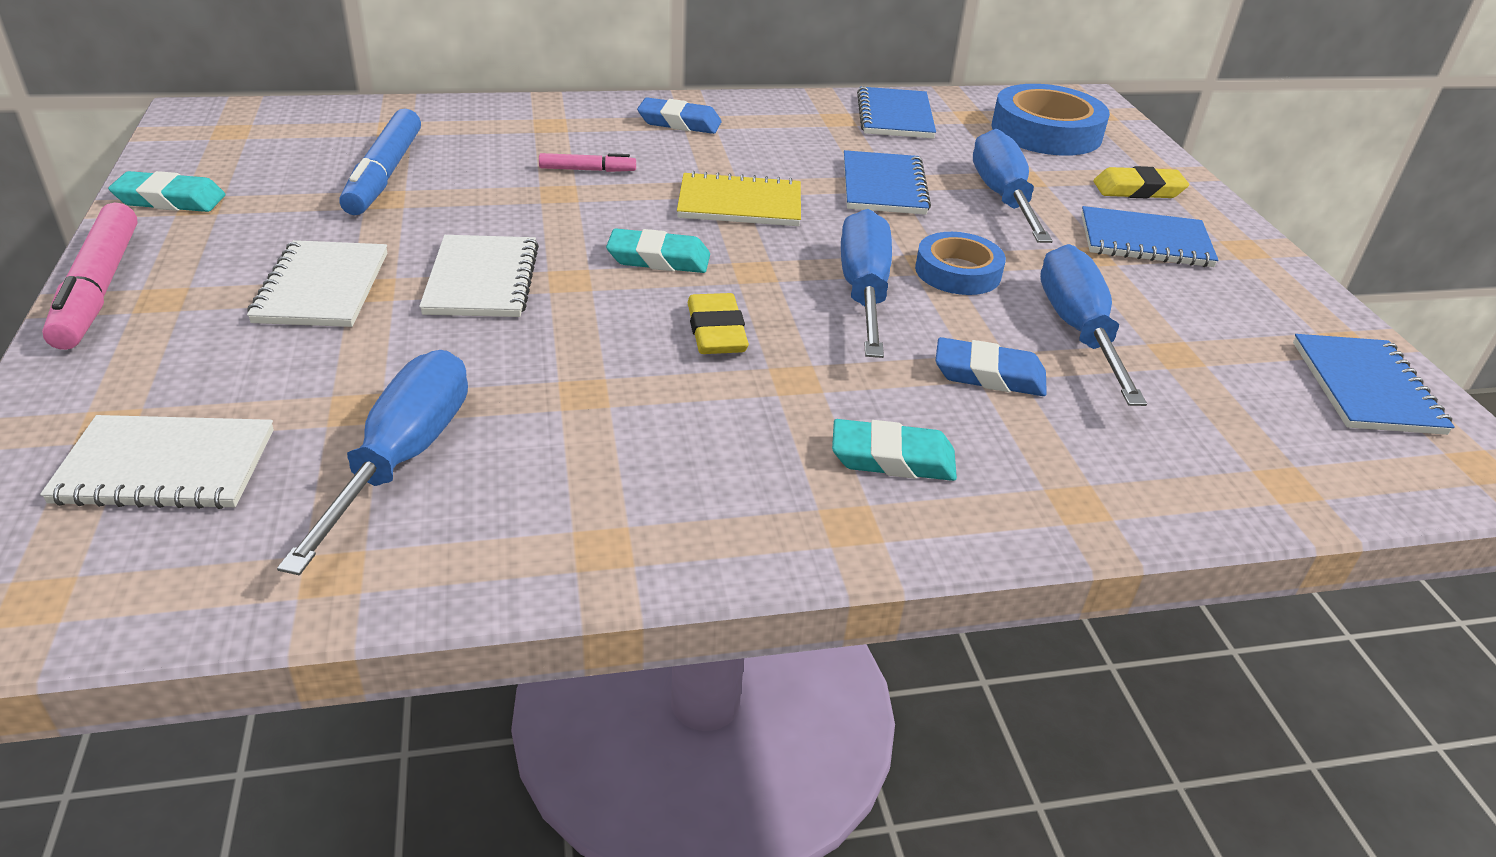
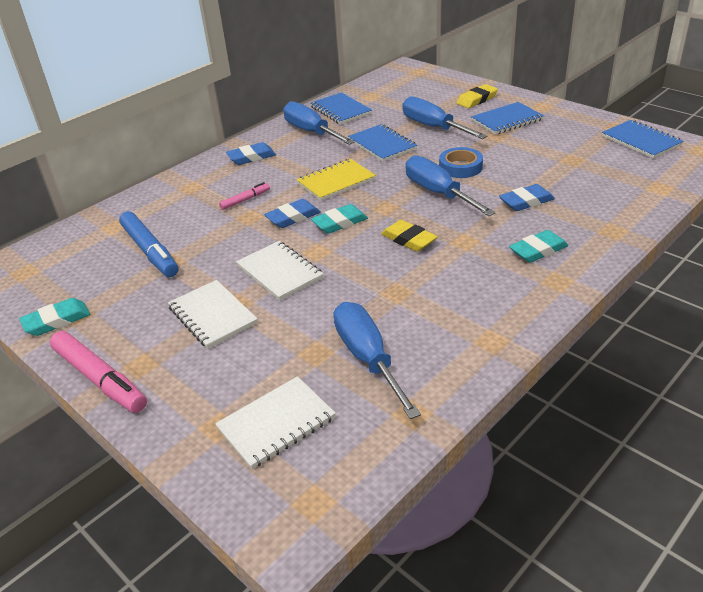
camera: 30 degrees left, 0 degrees up
(610, 221) = (293, 217): none -> blue eraser
(1046, 131) = (410, 89): blue tape -> none
(1078, 330) = (531, 168): blue screwdriver -> blue screwdriver (311, 132)

